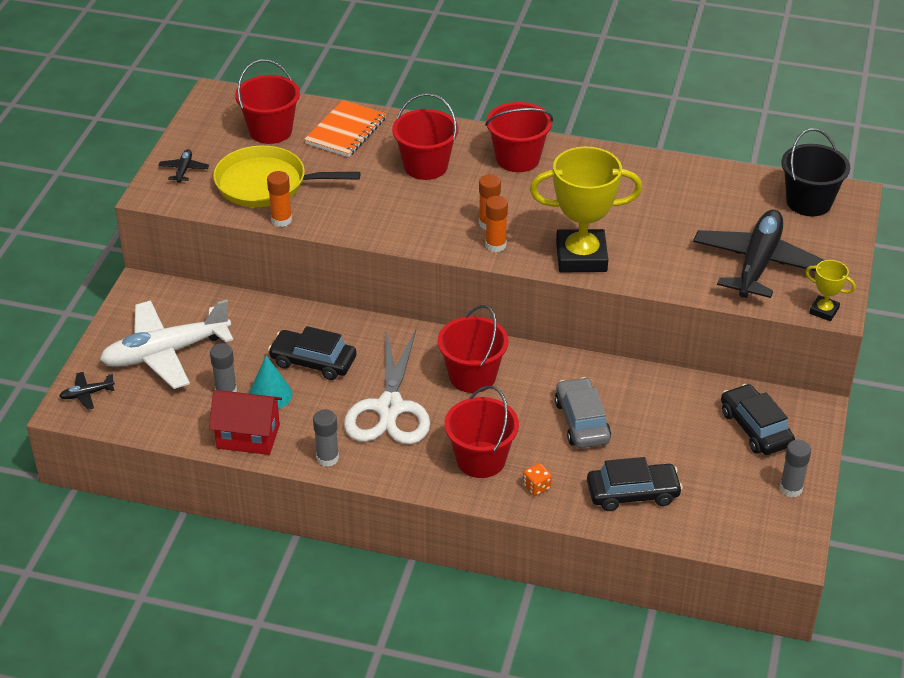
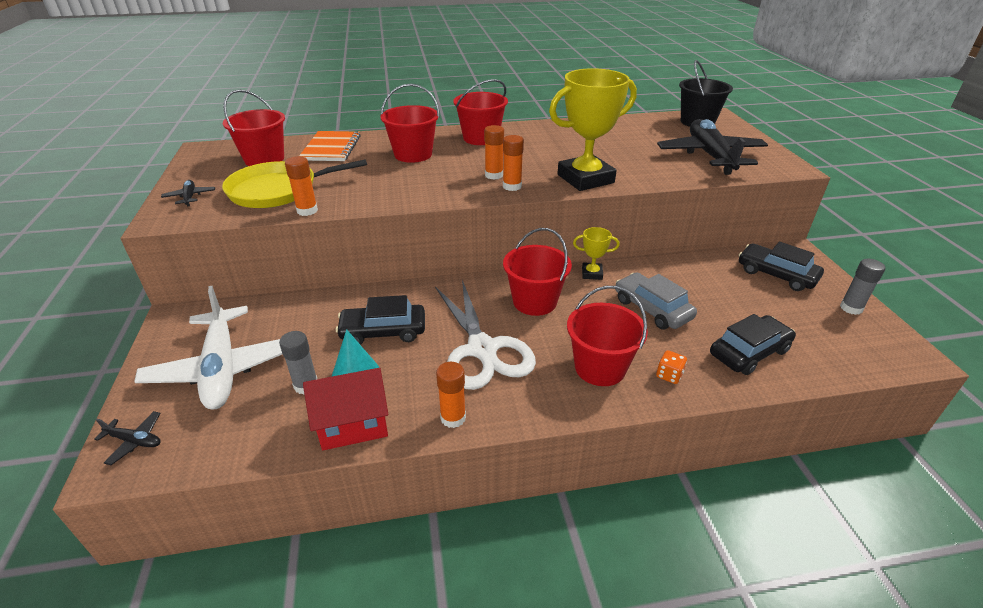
camera: 25 degrees left, 5 degrees down
(87, 394) = (135, 441): black plane -> black plane turned 120 degrees counterclockwise
(166, 353) = (222, 368): white plane -> white plane turned 60 degrees counterclockwise
(327, 458) = (453, 418): grey glue stick -> orange glue stick
(824, 311) = (787, 170): yellow trophy -> yellow trophy (592, 273)

